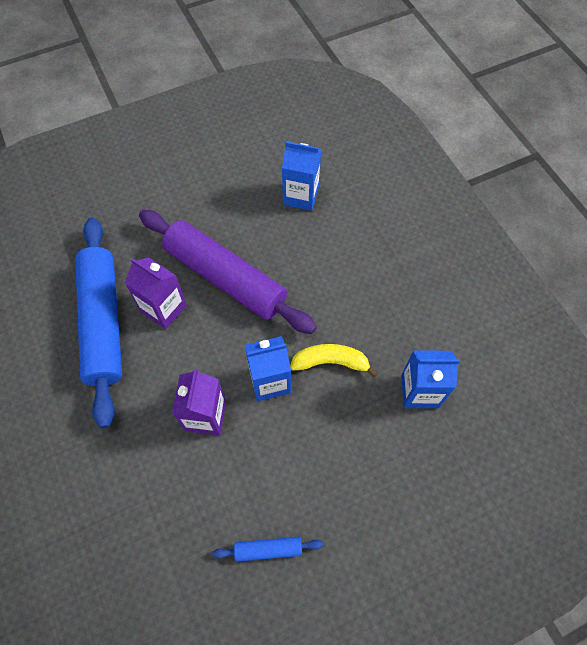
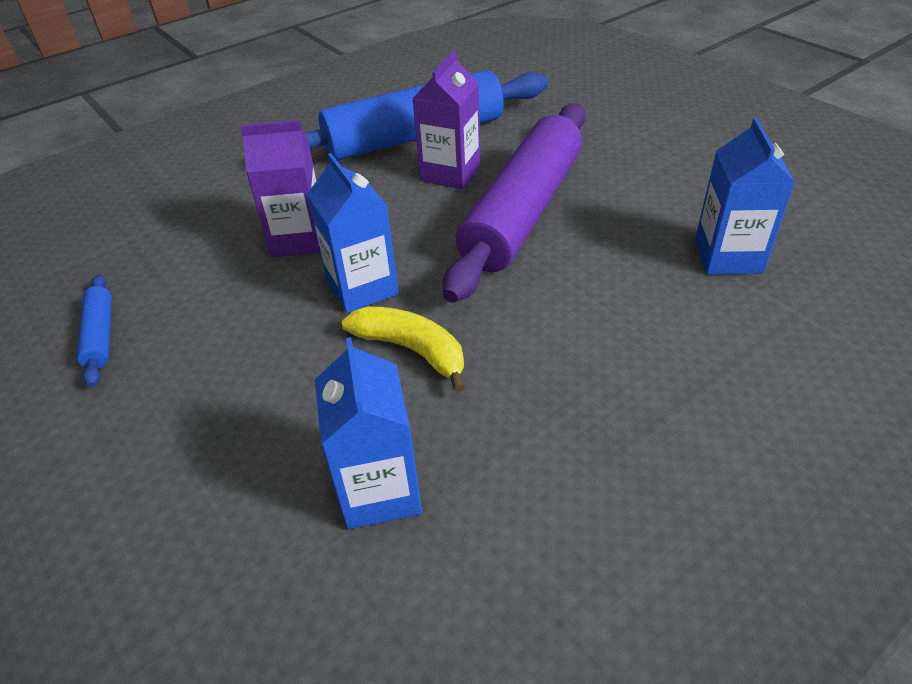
camera: 80 degrees right, 20 degrees down
(331, 362) = (412, 350): yellow banana -> yellow banana turned 45 degrees counterclockwise

